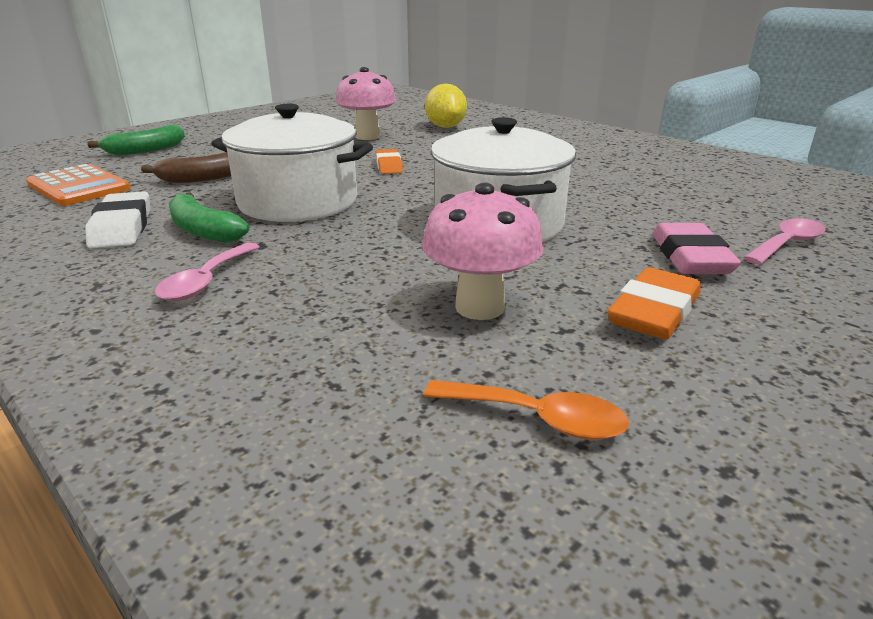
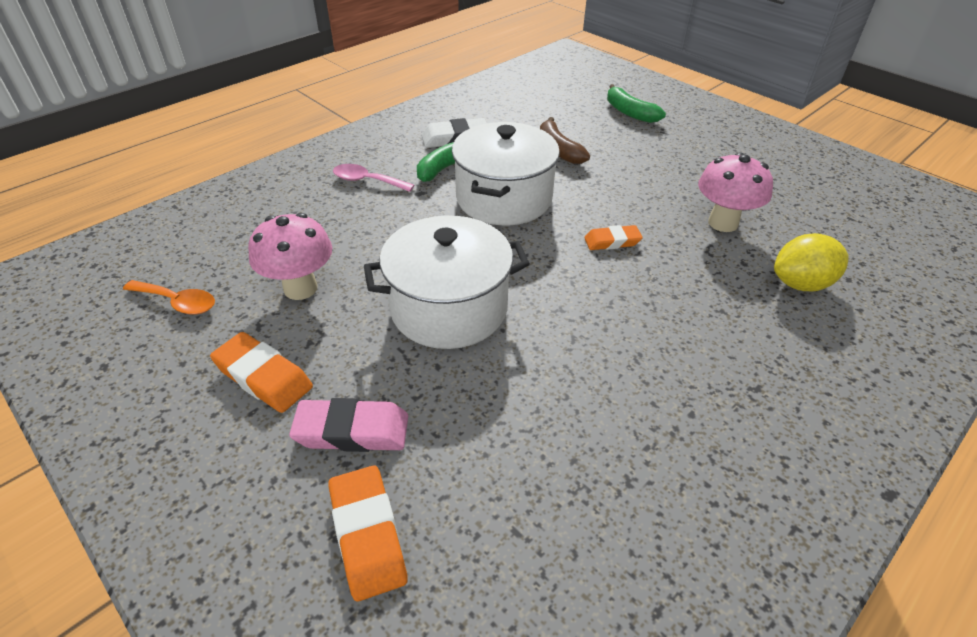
camera: 90 degrees right, 15 degrees up
(79, 187) = (533, 107): orange calculator -> none
(537, 418) = (177, 302): orange spoon -> orange spoon turned 90 degrees counterclockwise
(786, 244) = (368, 535): pink spoon -> orange eraser

